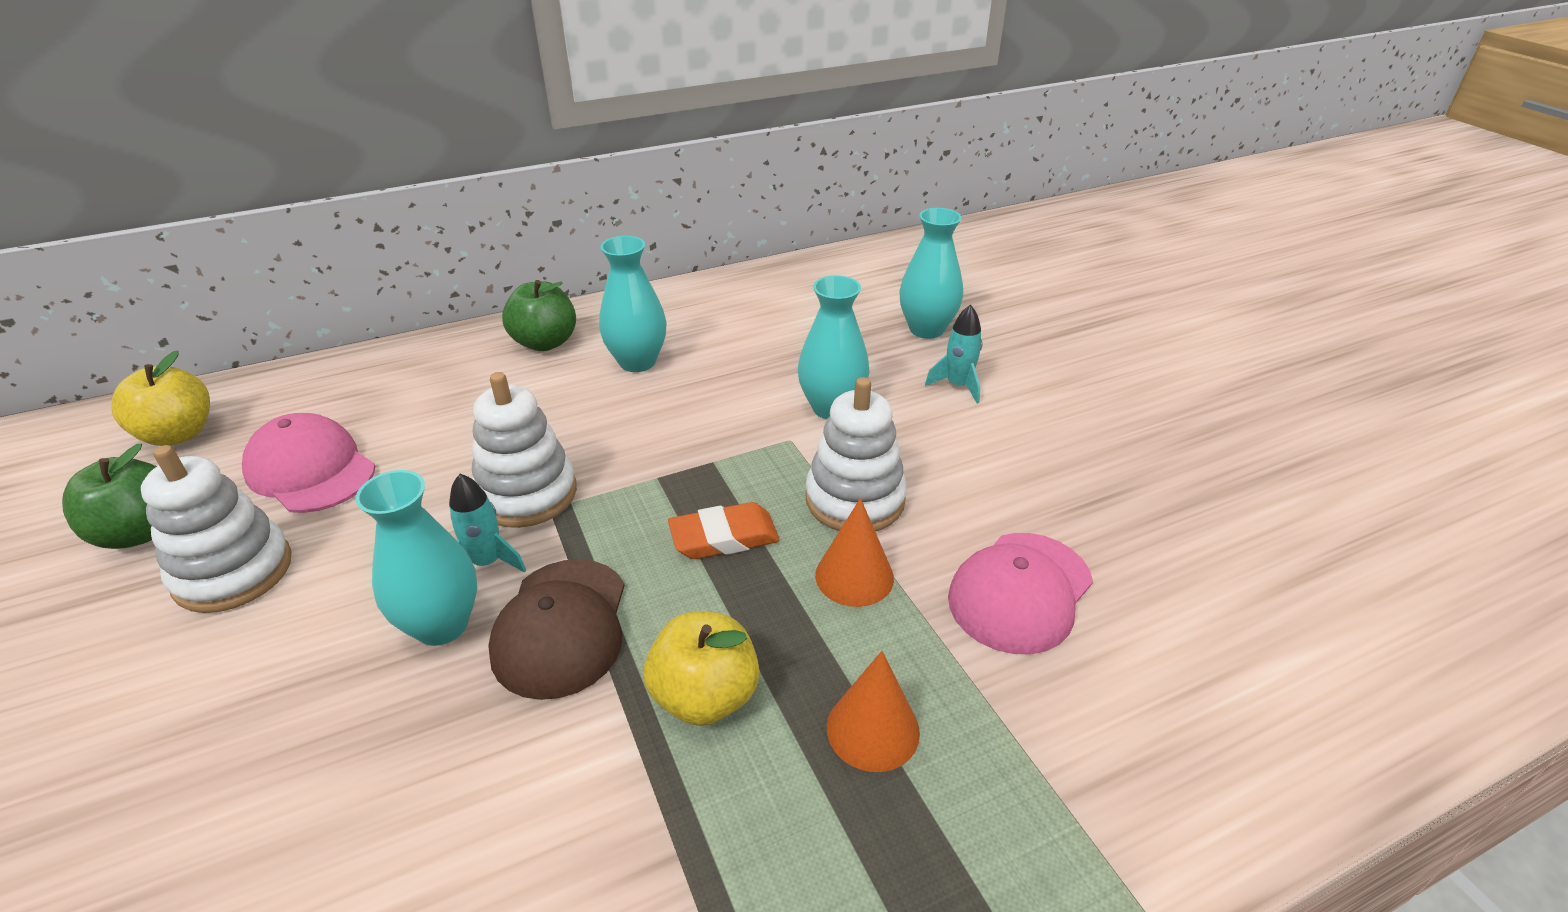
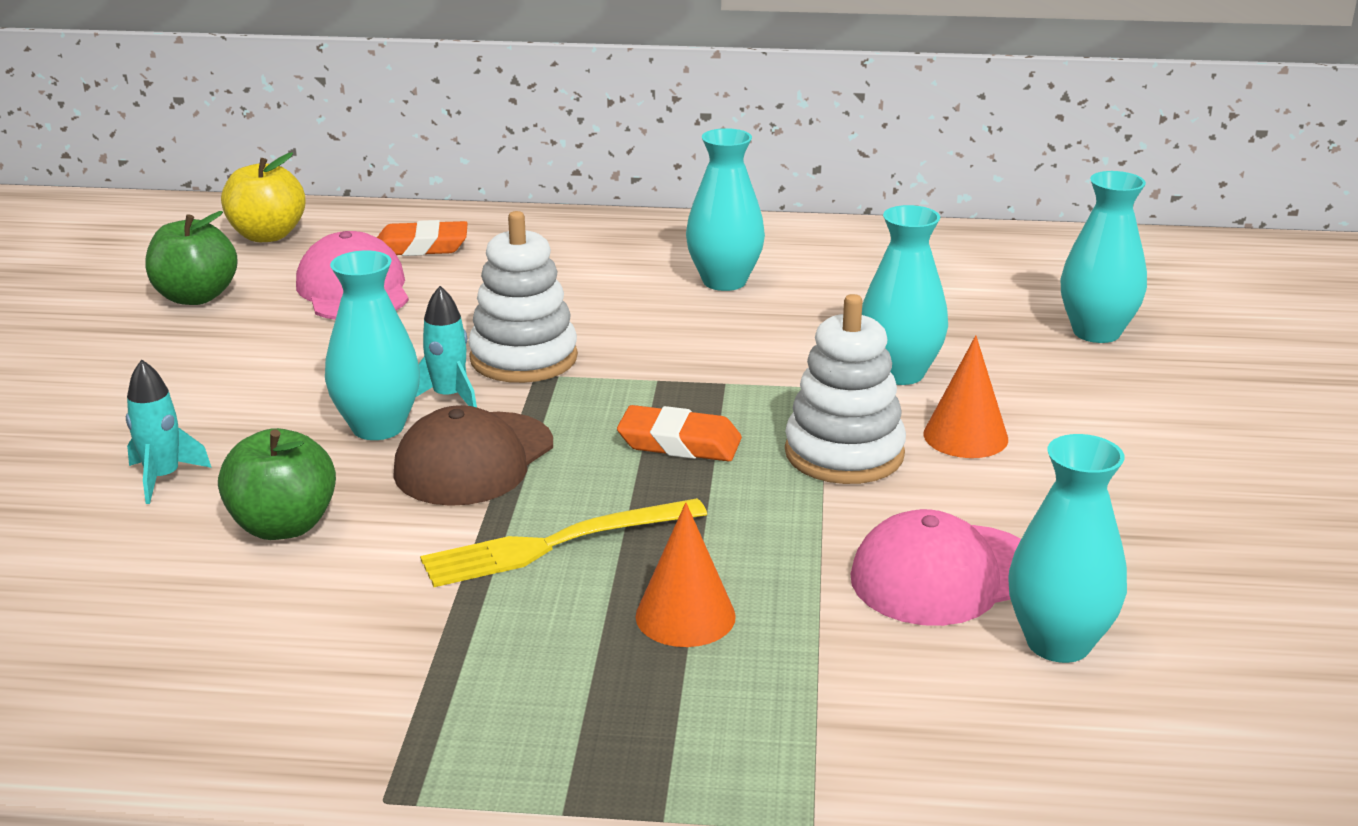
camera: 30 degrees right, 10 degrees down
(233, 572) = (245, 343): white stacking toy -> none
(347, 402) = (421, 247): none -> orange eraser
(545, 343) = (644, 242): green apple -> green apple (283, 526)
(705, 696) = (555, 544): yellow apple -> yellow fork
(854, 576) = (780, 509): orange cone -> orange cone (965, 436)
(957, 386) = (1075, 393): turquoise rocket -> turquoise rocket (163, 478)
(1143, 624) = (1058, 643): none -> turquoise vase

